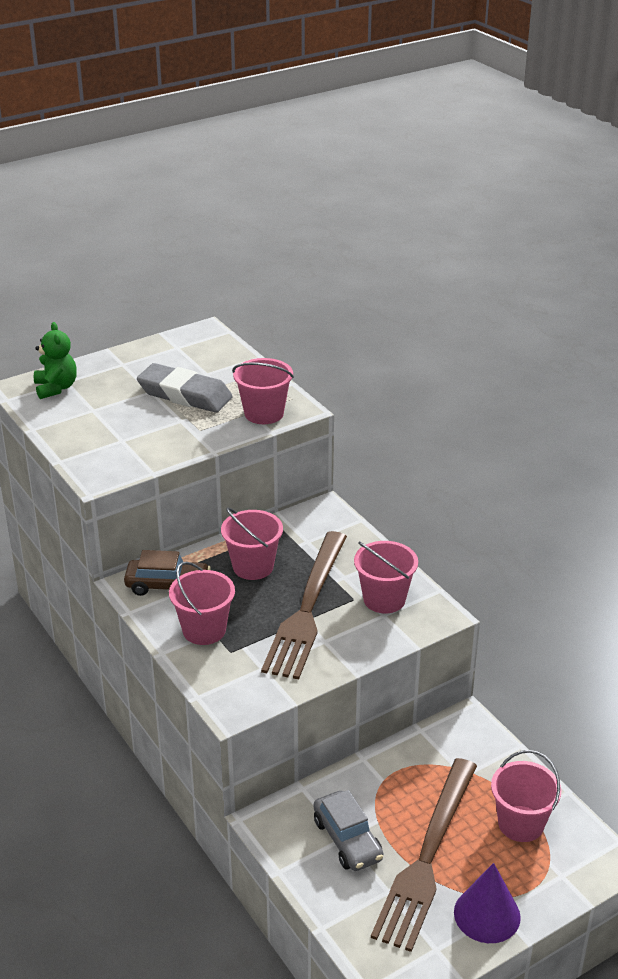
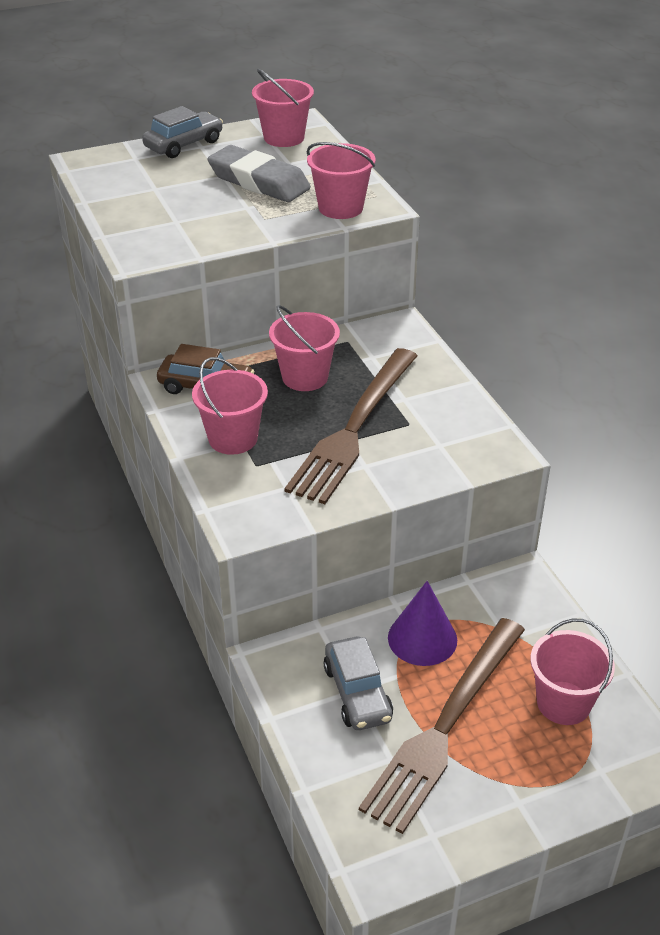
camera: 10 degrees right, 5 degrees up
(56, 388) = (122, 163): green teddy bear -> none
(106, 364) = (184, 144): none -> grey car
(384, 599) = (444, 428): pink bucket -> pink bucket (284, 138)
(487, 914) = (501, 803): purple cone -> purple cone (422, 638)

